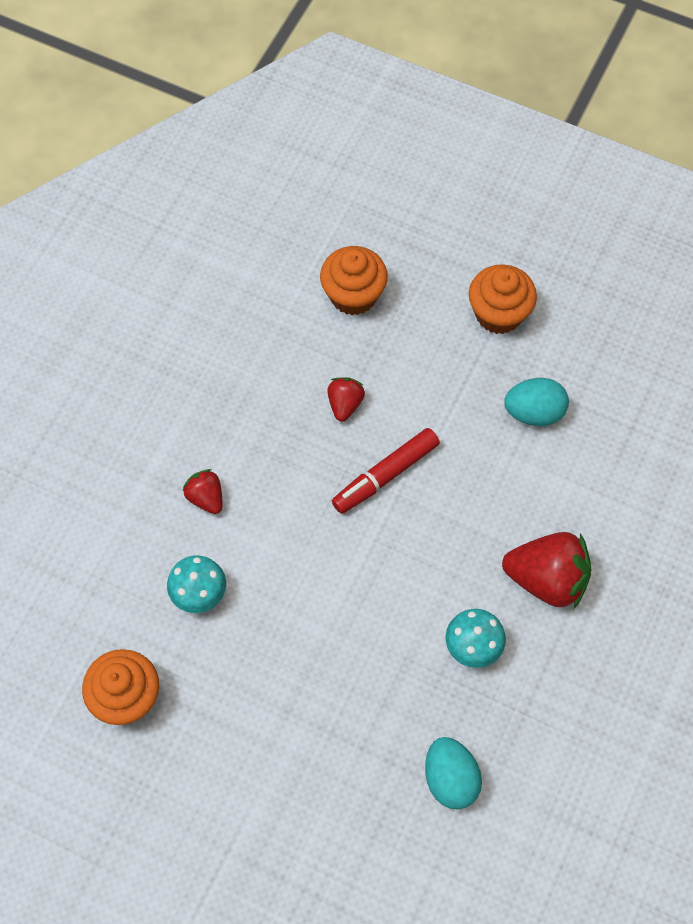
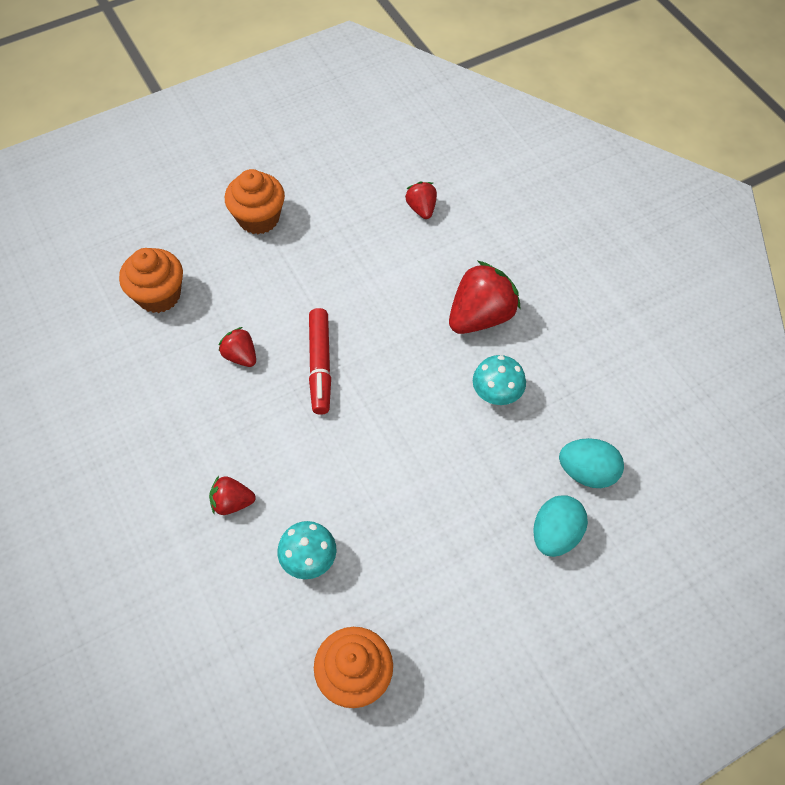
camera: 55 degrees left, 5 degrees down
(534, 412) = (351, 245): turquoise egg -> turquoise egg (555, 534)
(629, 445) = (421, 208): none -> red strawberry

